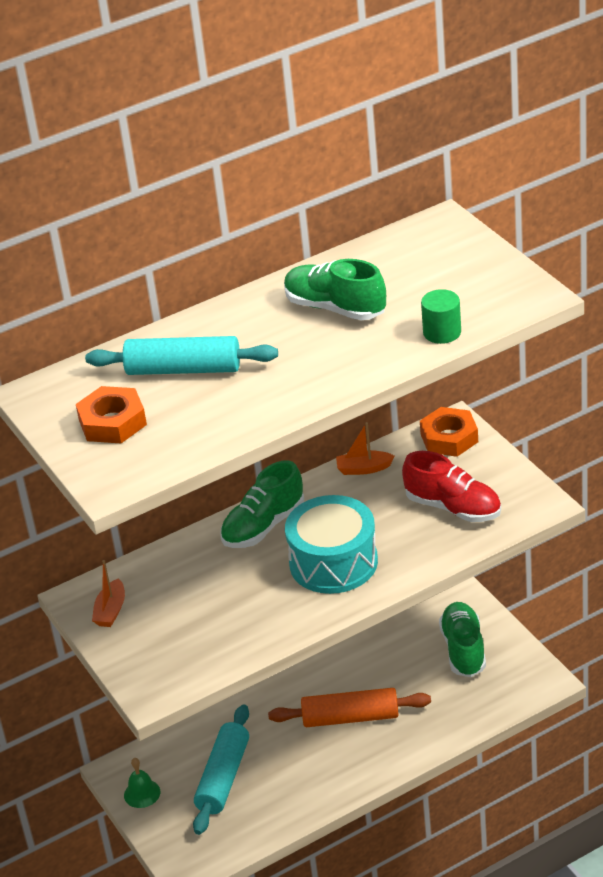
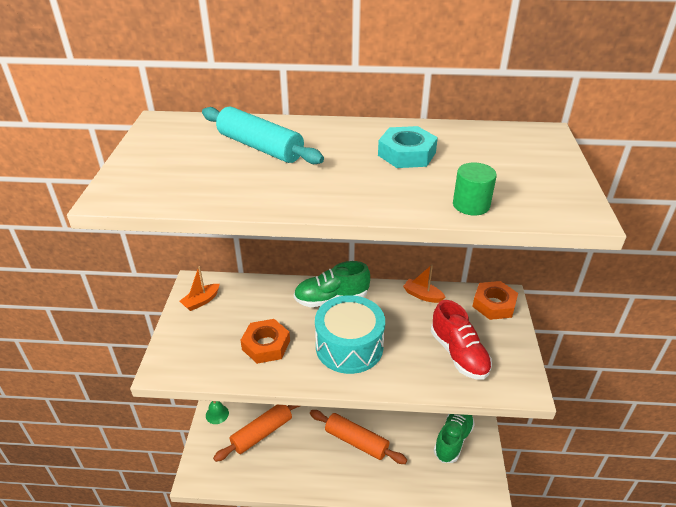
camera: 30 degrees right, 0 degrees up
(112, 422) = (174, 158): orange nut -> orange nut (266, 345)
(223, 778) = (262, 433): turquoise rolling pin -> orange rolling pin
(335, 308) = (406, 154): green shoe -> turquoise nut

